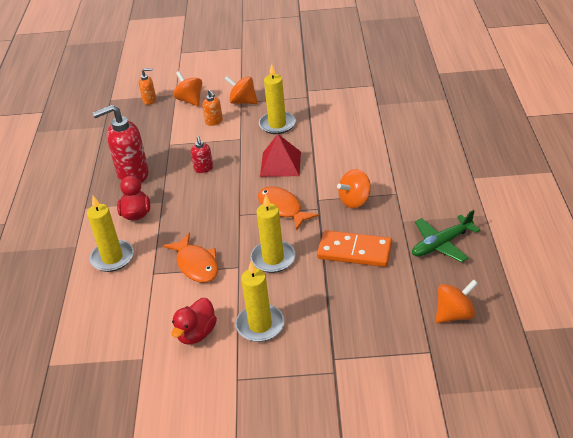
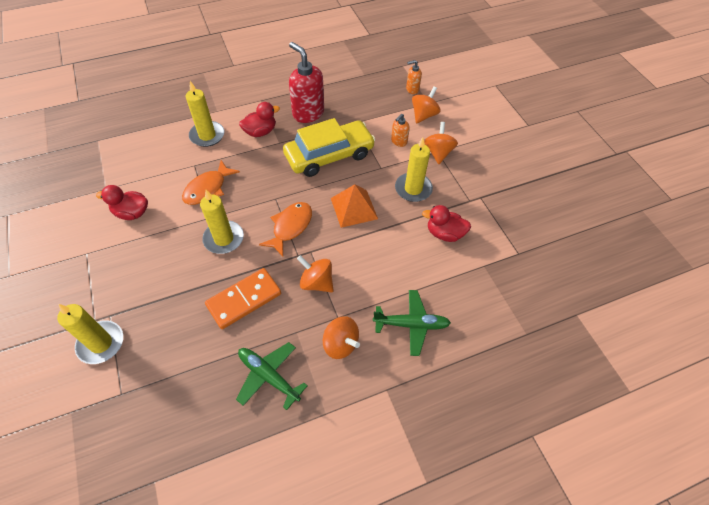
camera: 65 degrees right, 15 degrees up
(149, 100) = (412, 89): orange soap dispenser -> orange soap dispenser turned 105 degrees clockwise
(203, 169) = (329, 155): red soap dispenser -> yellow car
(260, 325) = (144, 252): yellow candle -> yellow candle (101, 343)
(280, 164) = (354, 208): red pyramid -> orange pyramid
(336, 117) = (444, 233): none -> red duck
(354, 251) = (244, 300): orange domino -> orange domino turned 60 degrees clockwise
(418, 153) = (411, 324): none -> green plane
(454, 314) = (170, 407): orange spinning top -> orange spinning top (340, 344)

